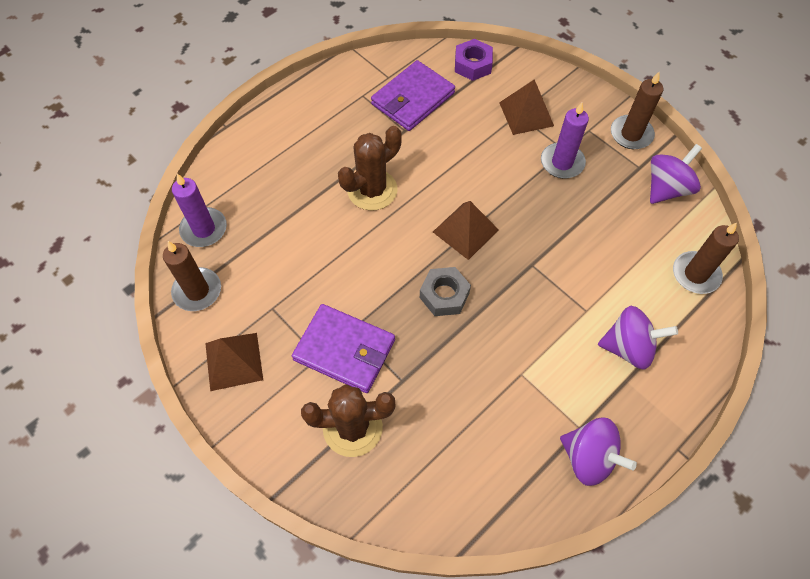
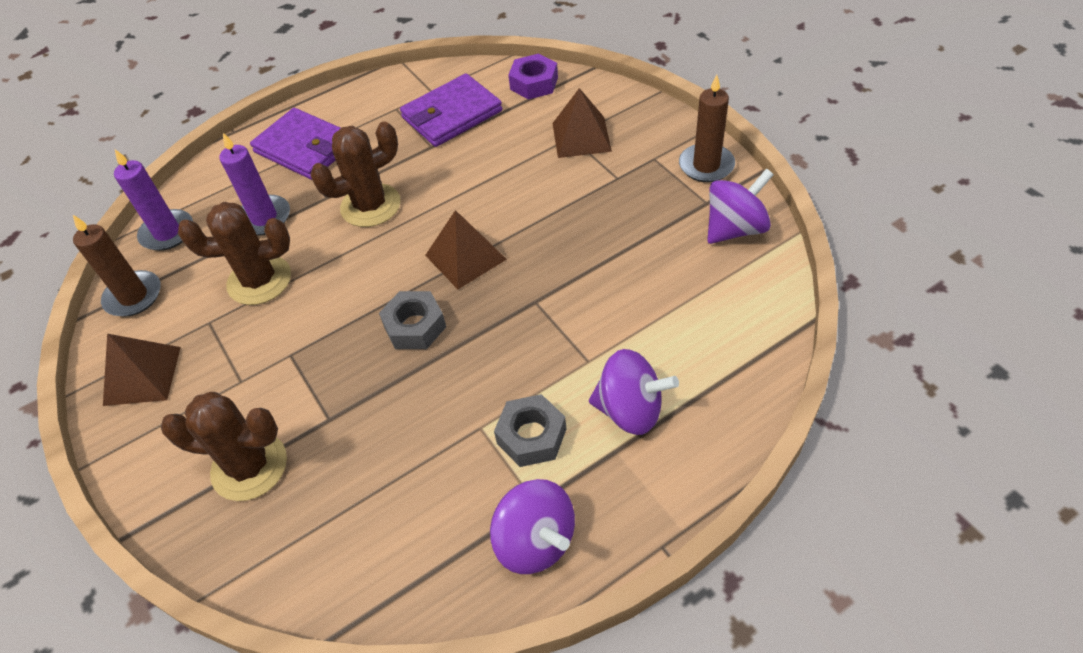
camera: 15 degrees right, 10 degrees down
(302, 266) = (259, 280): none -> brown cactus
(344, 350) = (273, 376): purple wallet -> purple wallet (305, 148)
(562, 162) = (609, 191): purple candle -> purple candle (264, 218)
(562, 376) = (531, 436): none -> grey nut
(695, 274) = (746, 331): brown candle -> none

